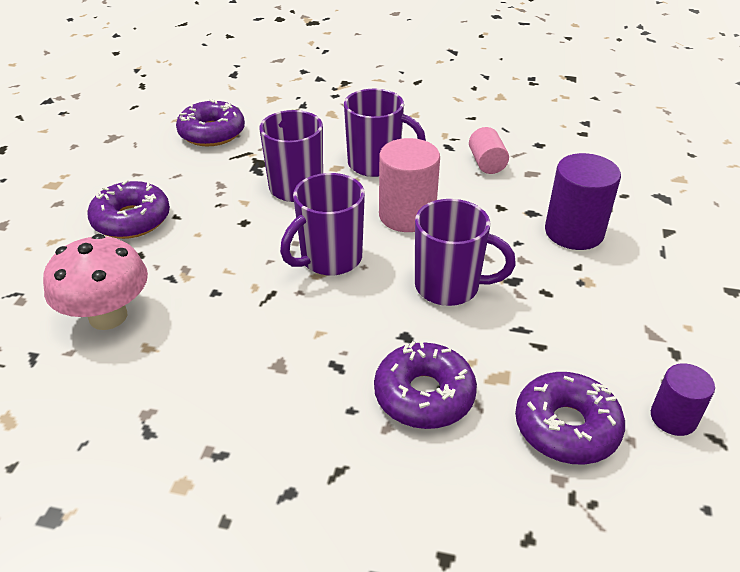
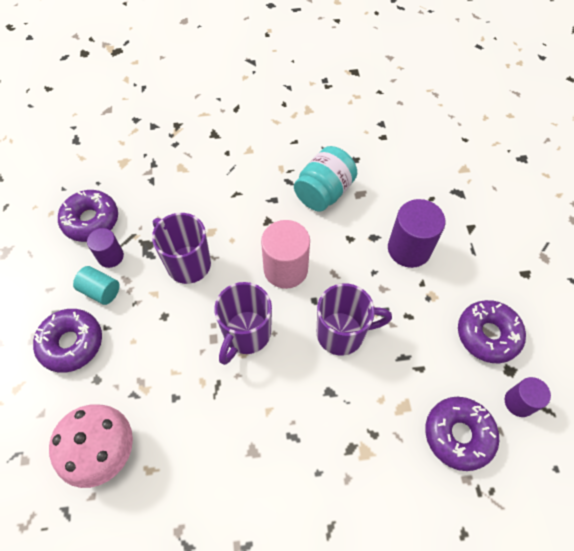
camera: 20 degrees left, 20 degrees up
(188, 187) = (101, 291): none -> turquoise cylinder
(215, 163) = (110, 256): none -> purple cylinder
(376, 164) = (241, 219): purple mug -> none
(424, 395) = (361, 441): purple donut -> purple donut (487, 335)
(486, 163) = (324, 192): pink cylinder -> turquoise jar

